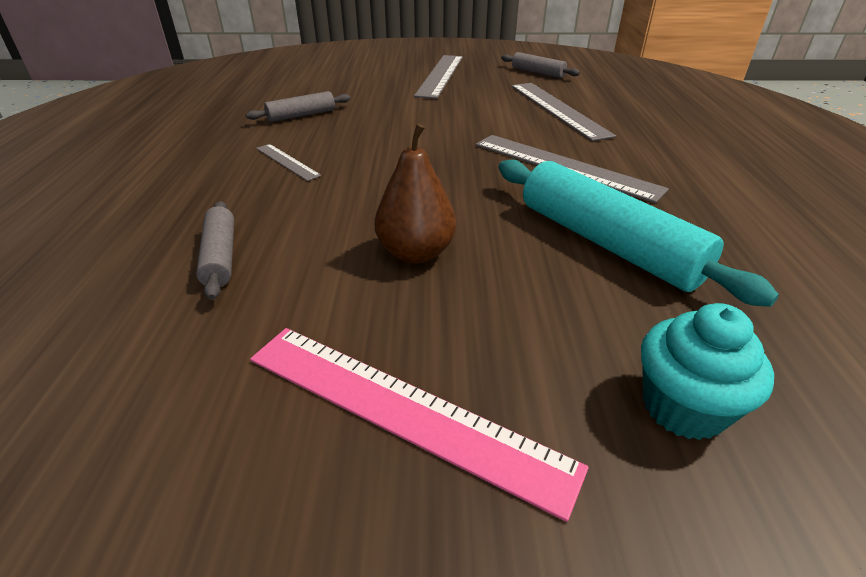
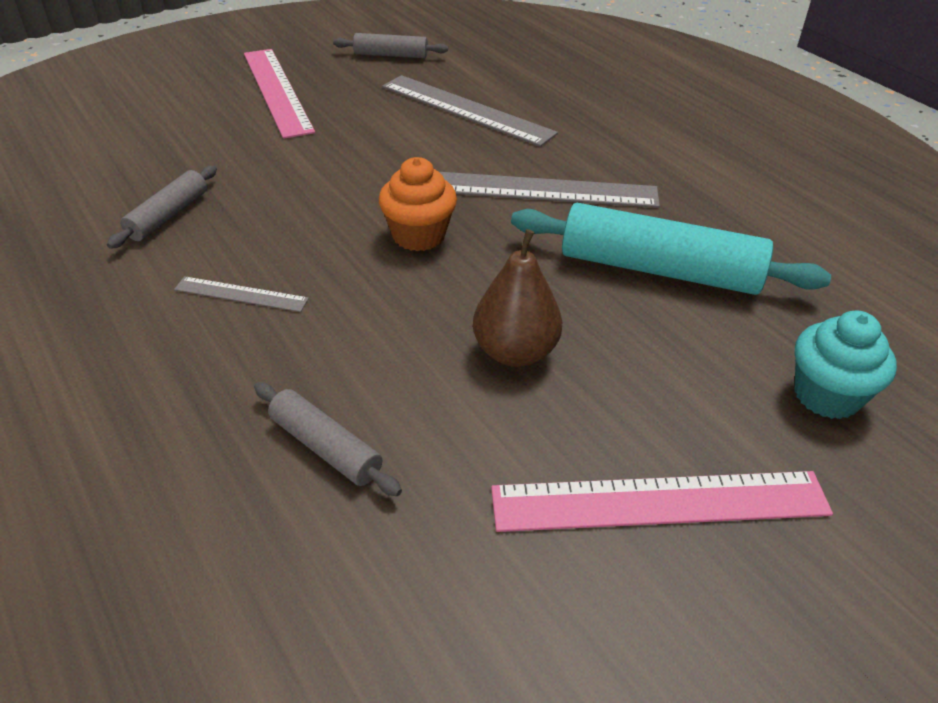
camera: 35 degrees left, 5 degrees up
(435, 165) = (418, 235): none -> orange cupcake
(440, 75) = (276, 91): grey ruler -> pink ruler

